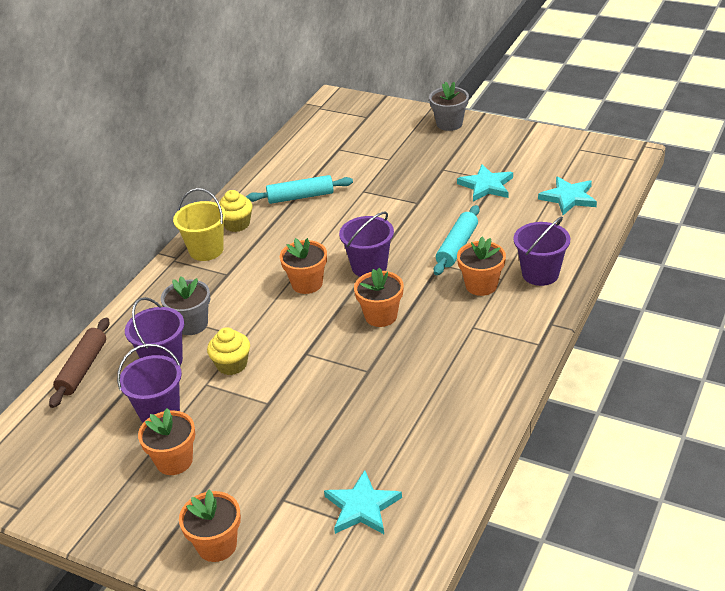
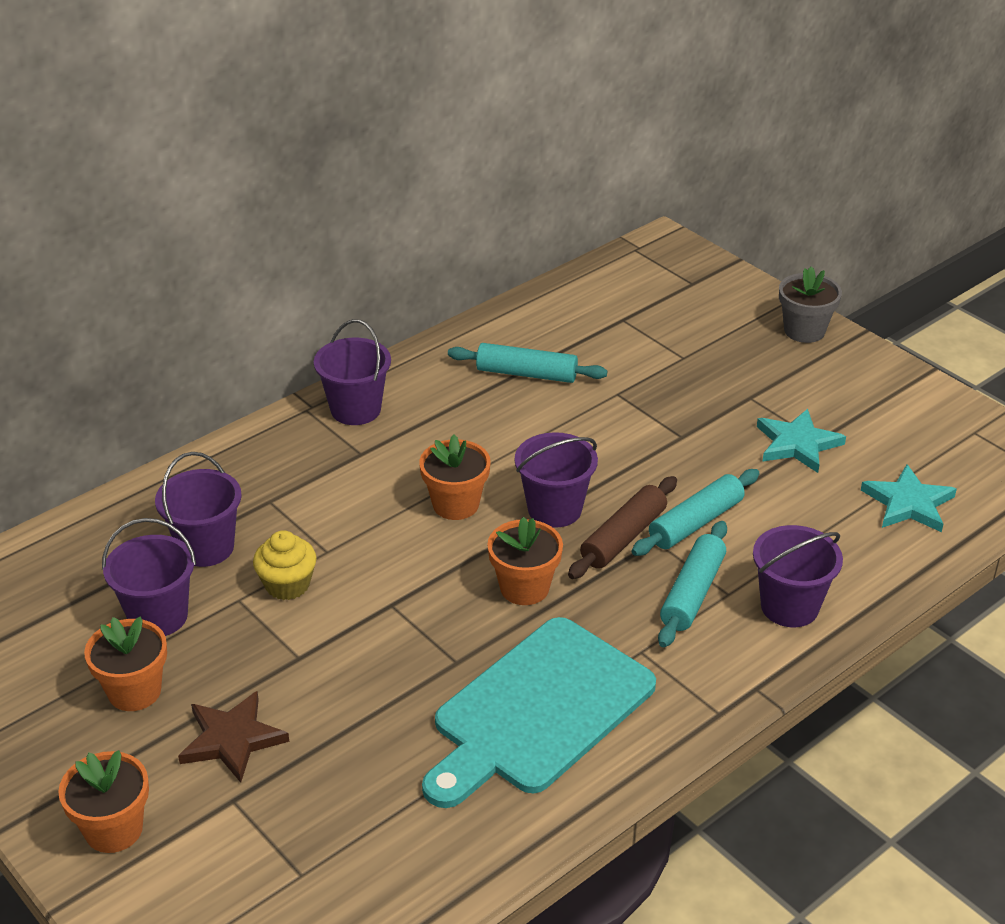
camera: 20 degrees right, 0 degrees up
(82, 368) = (104, 520): brown rolling pin -> brown rolling pin (623, 537)
(191, 324) = (272, 509): grey flower pot -> none
(206, 250) = (355, 409): yellow bucket -> purple bucket
(237, 224) = (418, 385): yellow cupcake -> none
(258, 465) = (232, 739): none -> brown star
(362, 507) = (326, 854): turquoise star -> none
(435, 380) = (538, 711): none -> turquoise cutting board
(481, 285) = (693, 593): orange flower pot -> turquoise rolling pin

